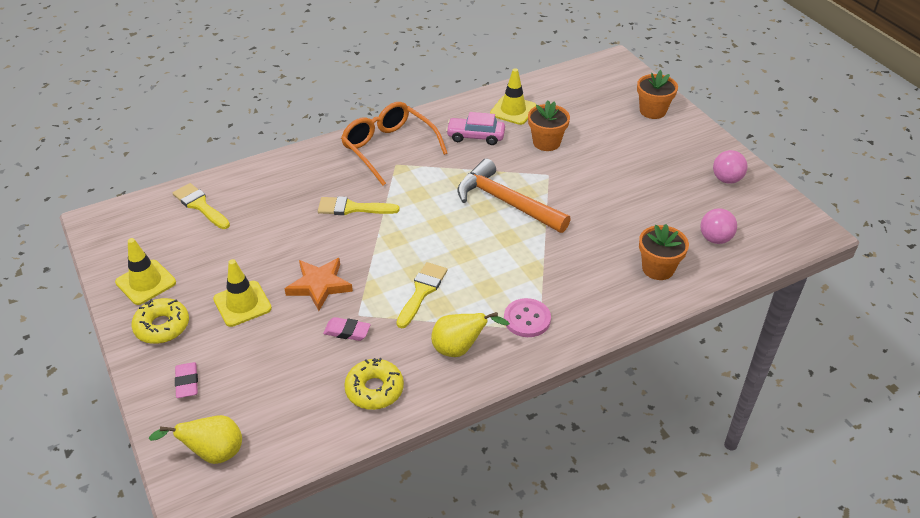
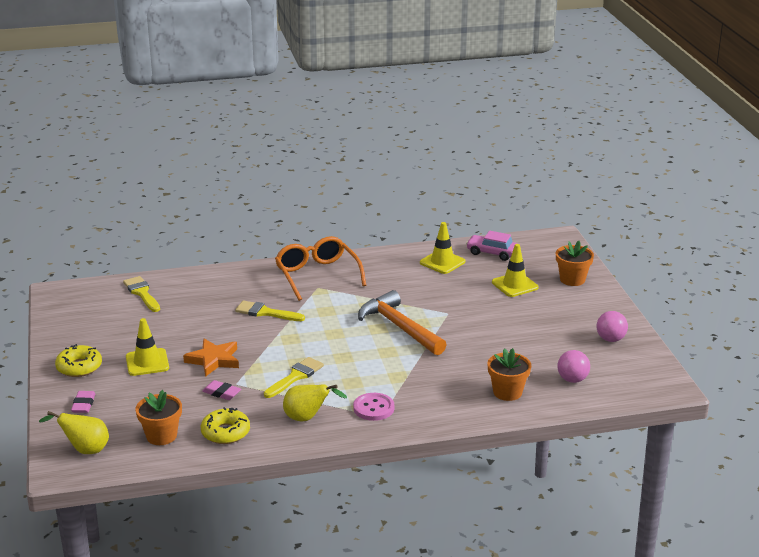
camera: 15 degrees right, 15 degrees down
(146, 282) = (78, 337): yellow traffic cone -> yellow traffic cone (514, 285)
(475, 136) = (398, 277): pink car -> pink car (492, 253)
(546, 142) = (459, 290): orange flower pot -> orange flower pot (161, 436)

